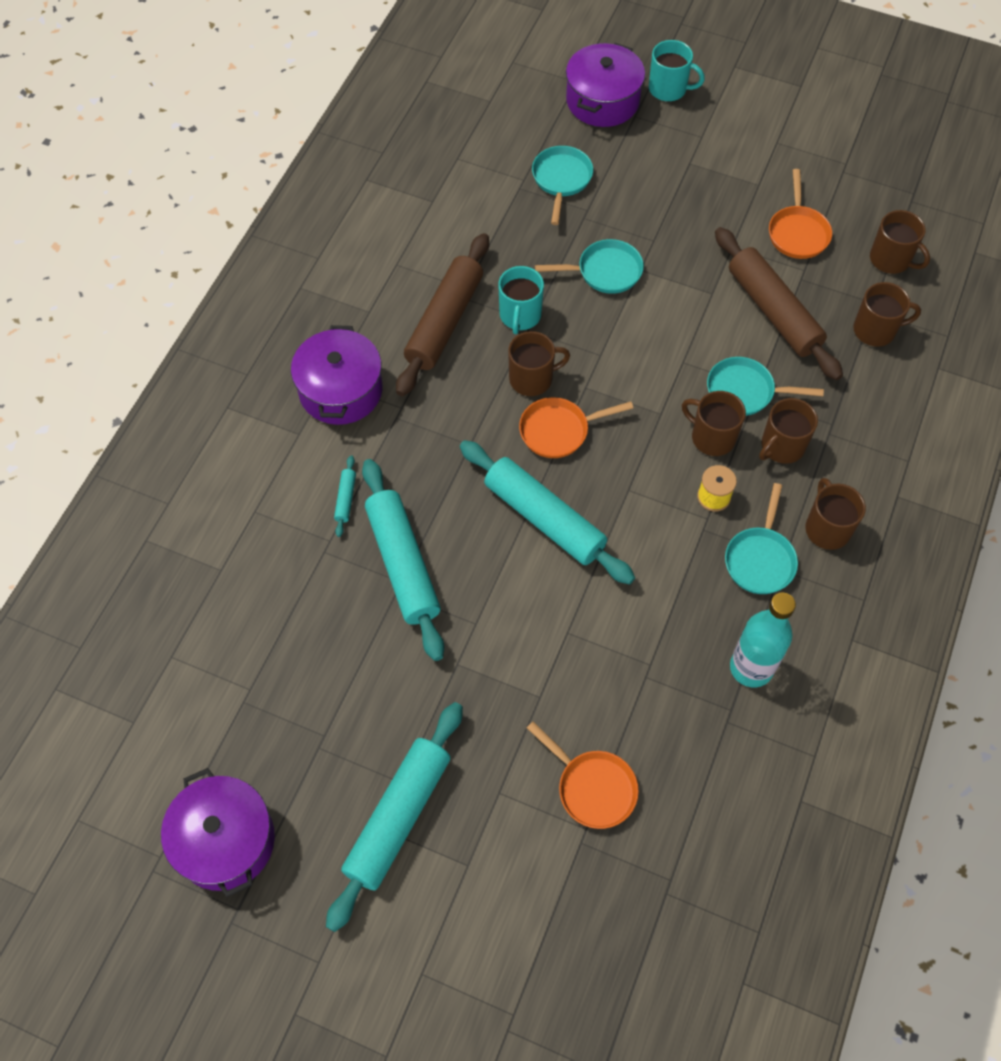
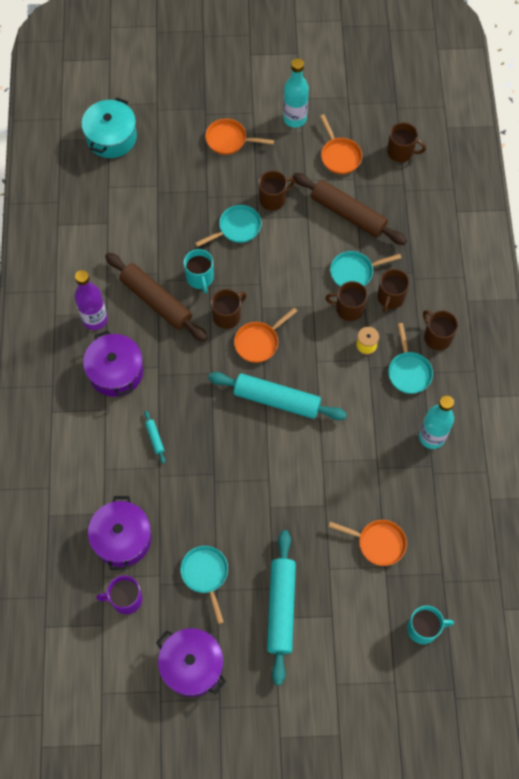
camera: 25 degrees left, 5 degrees up
(185, 701) = (125, 599): none -> purple mug
(350, 313) = (95, 319): none -> purple bottle
(402, 564) = (209, 463): turquoise rolling pin -> none
(444, 322) = (156, 301): brown rolling pin -> brown rolling pin turned 45 degrees counterclockwise
(494, 101) = (111, 137): none -> turquoise pot
(561, 180) = (181, 176): turquoise pan -> turquoise pan (205, 575)
(602, 101) = (180, 111): purple pot -> purple pot (122, 538)
(651, 159) = (229, 140): none -> orange pan
(668, 89) = (217, 86): turquoise mug -> turquoise mug (423, 628)
(757, 164) = (295, 118): none -> turquoise bottle
(875, 330) = (411, 202): brown mug -> brown mug (273, 199)

